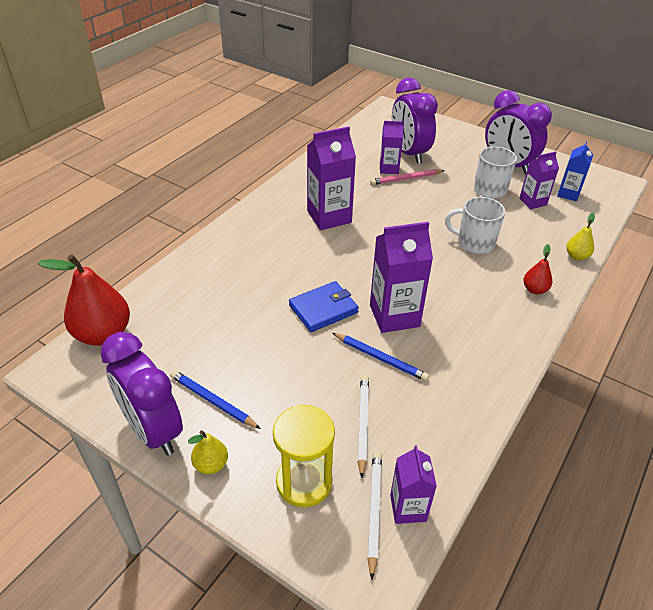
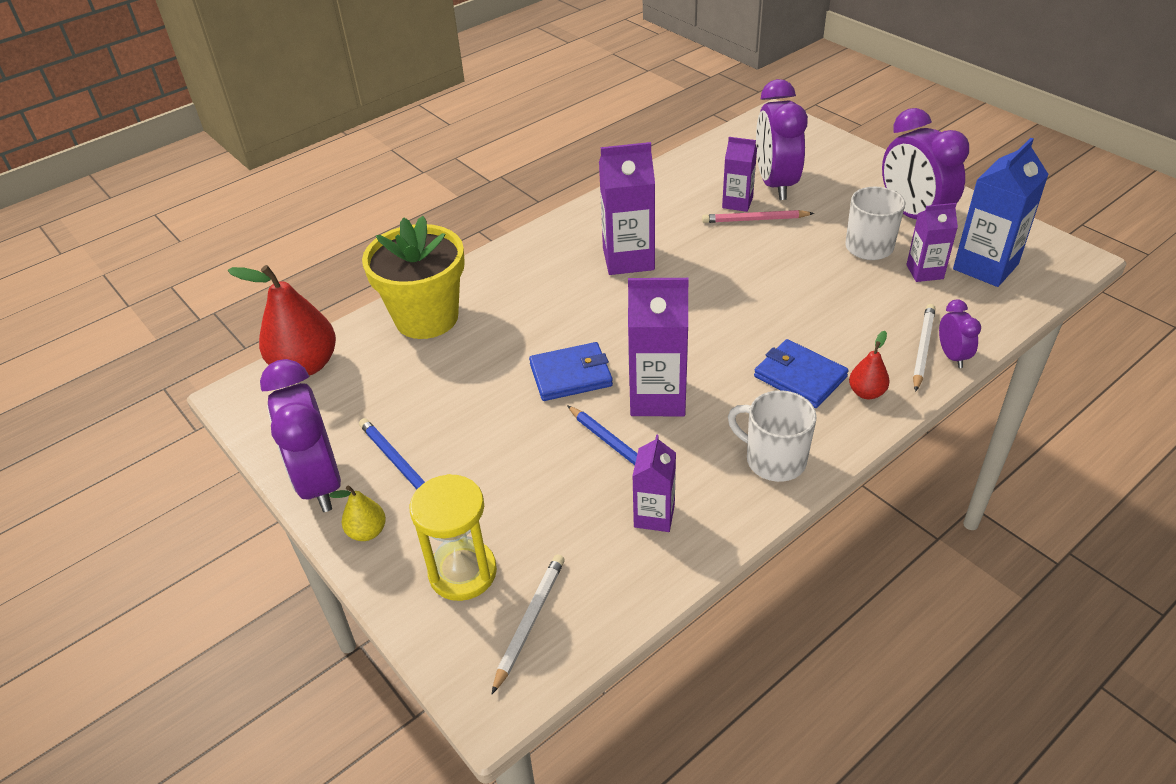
camera: 20 degrees right, 0 degrees up
(191, 281) = (426, 318): none -> yellow flower pot
(362, 424) = (559, 521): white pencil -> white pencil (922, 348)
(408, 508) = (571, 627): purple carton -> purple carton (654, 515)
(474, 243) = (810, 318): white mug -> white mug (773, 460)
(486, 285) = (800, 377): none -> blue wallet
(568, 194) = (985, 266): blue carton -> blue carton, size x1.67
(576, 256) = (952, 356): yellow pear -> purple clock

